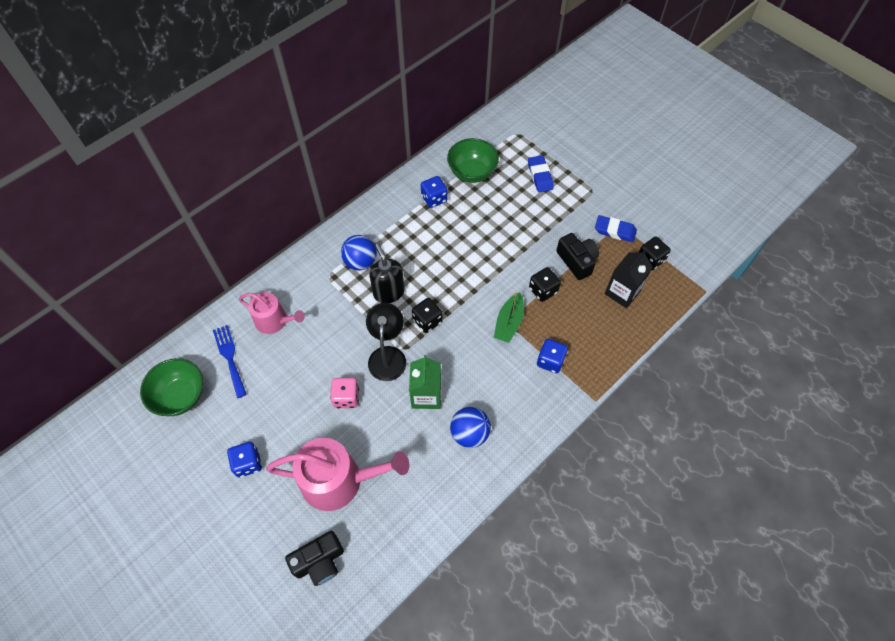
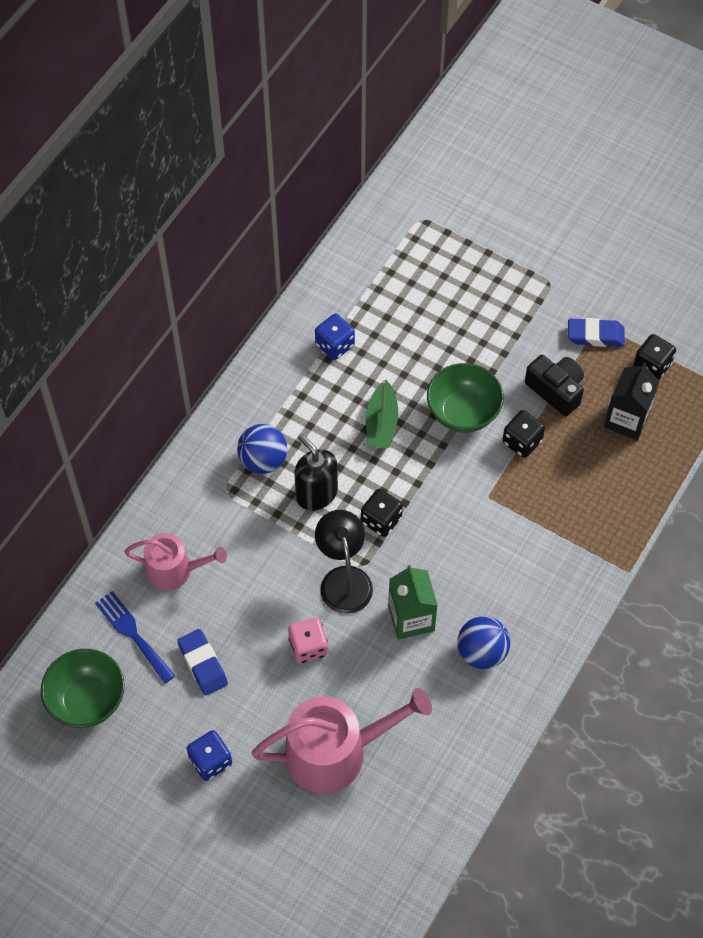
camera: 15 degrees left, 0 degrees up
(319, 561) = (345, 853): black camera -> none
(472, 173) = (376, 294): green bowl -> green bowl (463, 412)
(509, 323) = (489, 496): green boat -> green boat (381, 423)
(540, 176) = (472, 278): blue eraser -> blue eraser (203, 664)
(550, 361) = (558, 534): blue dice -> none

